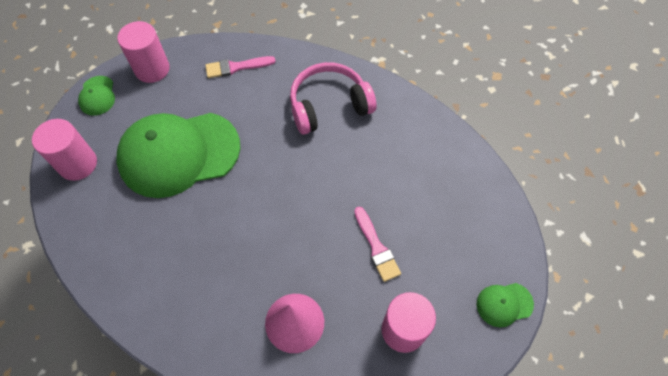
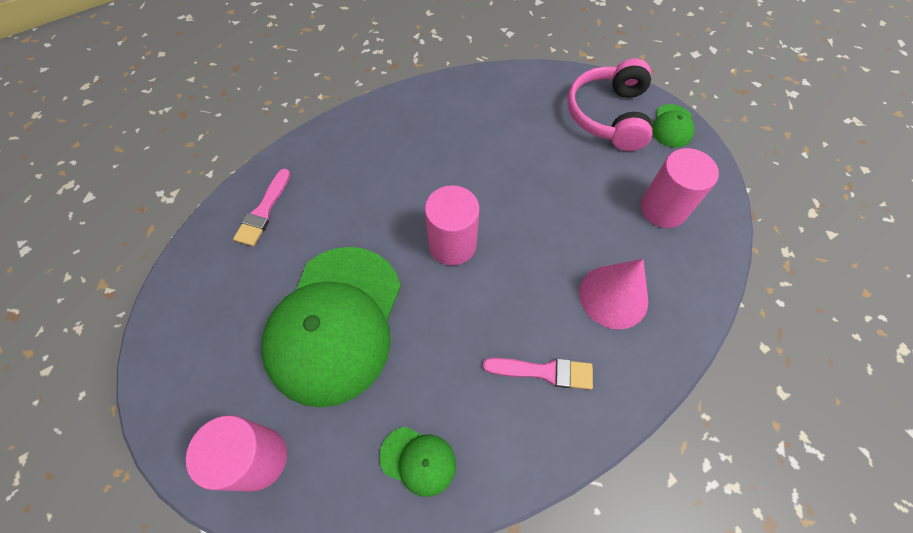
camera: 60 degrees left, 0 degrees up
(97, 96) = (168, 389): green cap -> green cap (418, 460)
(152, 69) = (185, 303): pink cylinder -> pink cylinder (452, 244)
(329, 105) = (384, 151): pink headphones -> pink headphones (608, 116)
(376, 247) = (569, 189): pink brush -> pink brush (544, 371)

